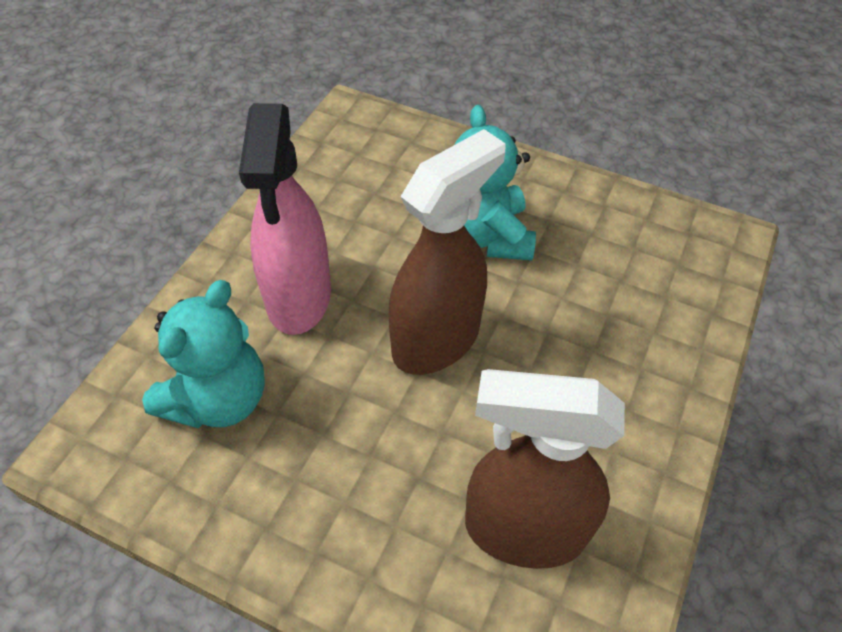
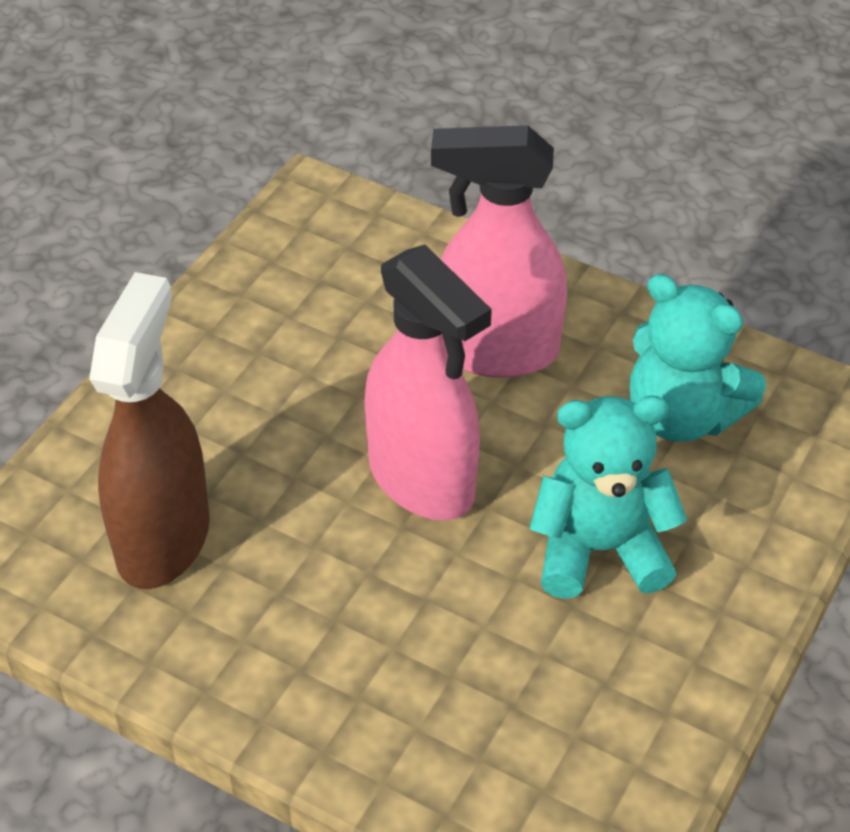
camera: 95 degrees right, 5 degrees down
(218, 399) = (361, 289): turquoise teddy bear -> turquoise teddy bear (681, 416)
(436, 340) = (422, 480): brown spray bottle -> pink spray bottle

